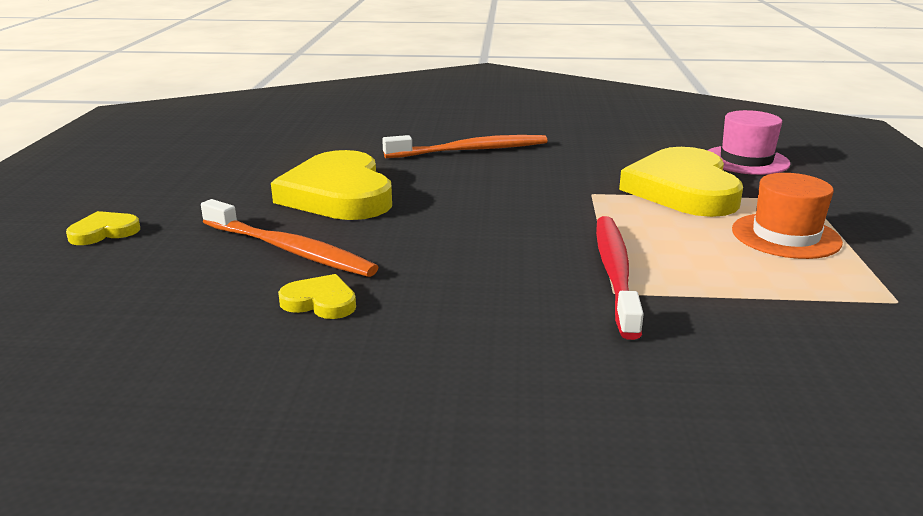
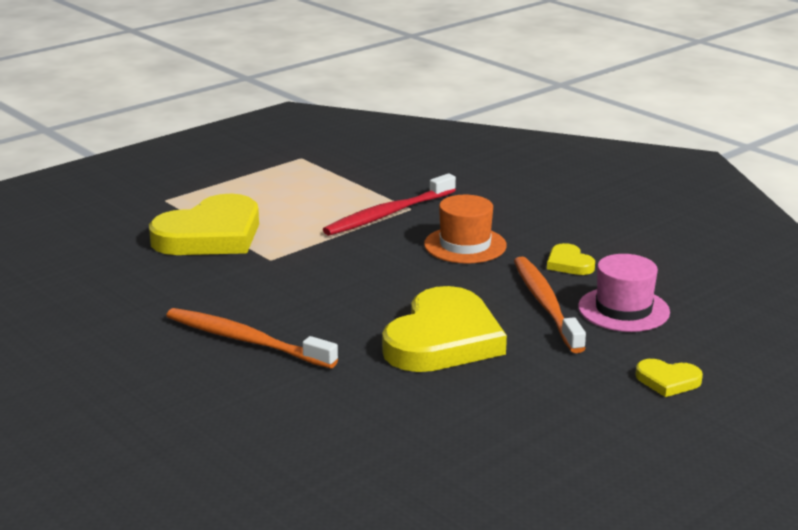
camera: 135 degrees left, 0 degrees up
(746, 160) = (98, 234): pink hat -> pink hat (623, 309)
(785, 236) = (252, 191): orange hat -> orange hat (465, 245)

